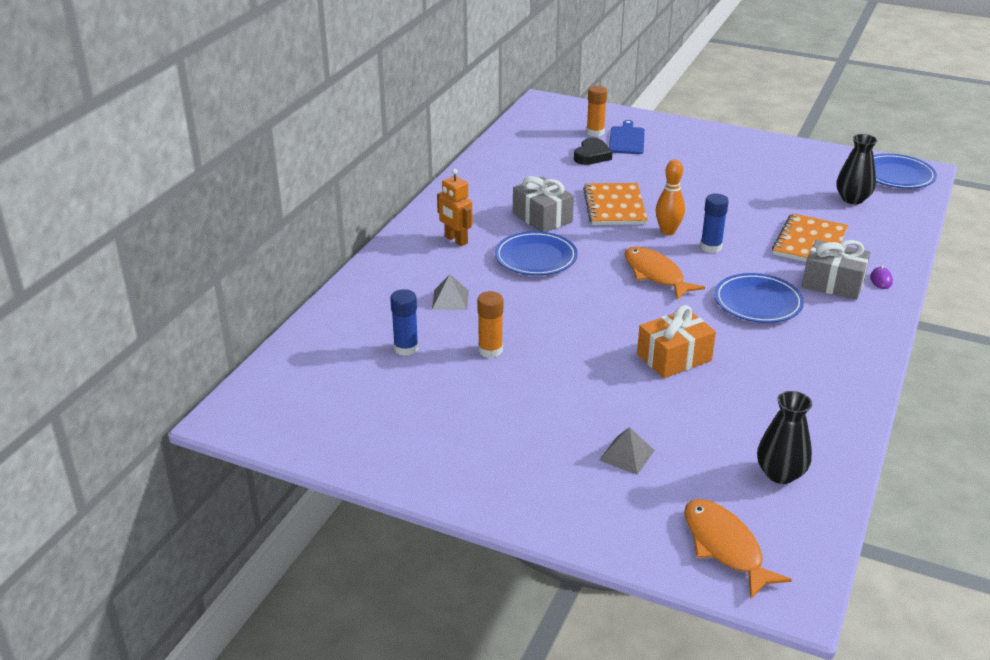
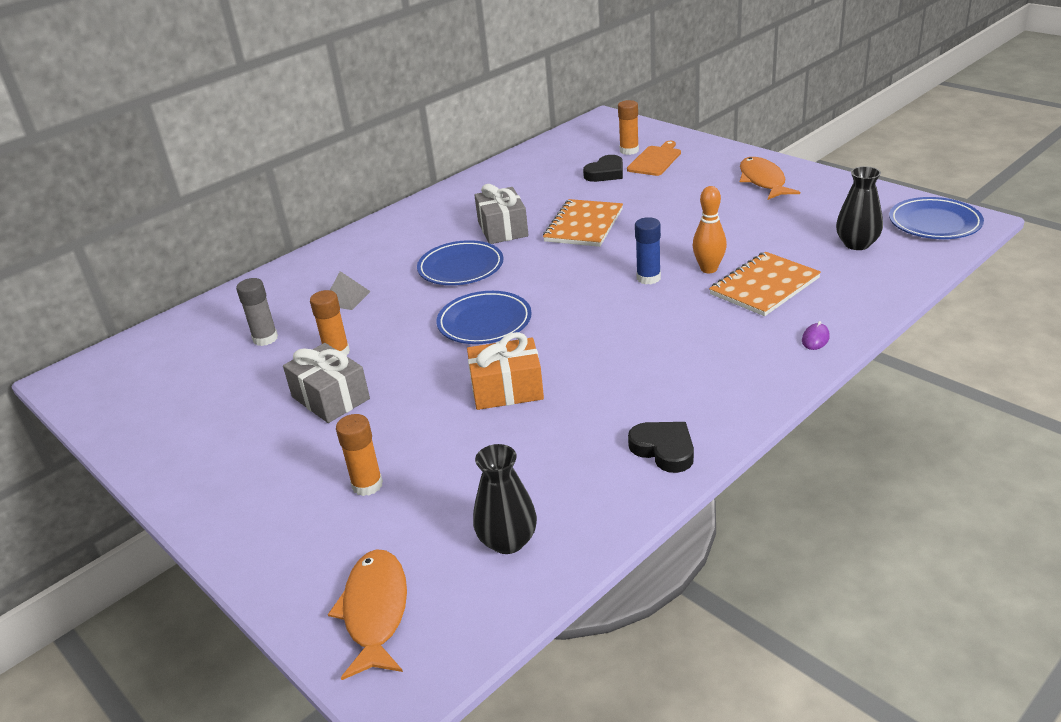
camera: 25 degrees right, 0 degrees up
(406, 348) = (265, 338): blue glue stick -> grey glue stick
(456, 240) = (403, 242): orange robot -> none
(626, 139) = (655, 160): blue cutting board -> orange cutting board
(626, 455) = (367, 485): grey pyramid -> orange glue stick
(656, 275) = (565, 299): orange fish -> orange fish (763, 181)
(668, 231) = (617, 256): orange bowling pin -> orange bowling pin (709, 269)
(757, 303) = (648, 344): blue plate -> blue plate (484, 322)
(833, 283) = (754, 334): grey gift -> grey gift (330, 398)
(838, 383) = (664, 449): none -> black heart

